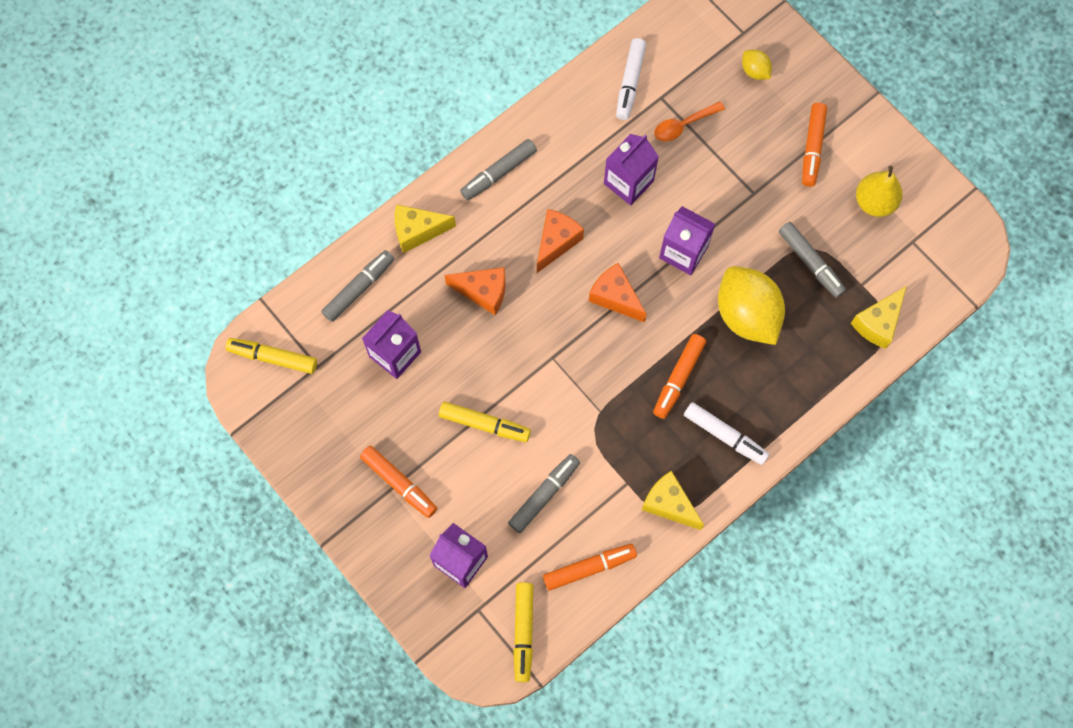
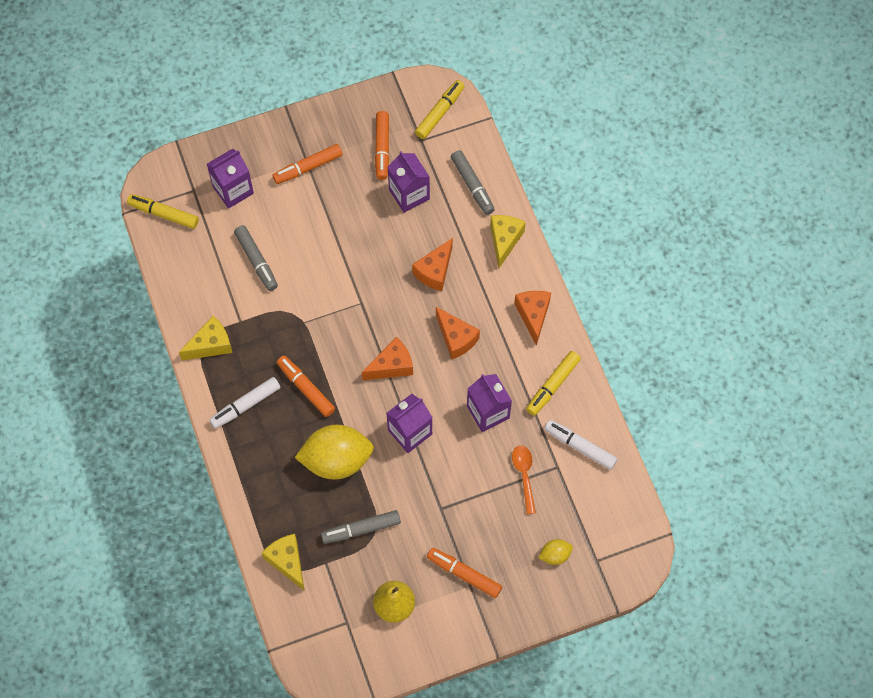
camera: 110 degrees right, 5 degrees down
(484, 424) = (328, 238): yellow marker -> yellow marker (552, 385)
(498, 173) = (533, 315): grey marker -> orange cheese
(589, 568) = (189, 273): orange marker -> orange marker (382, 148)

